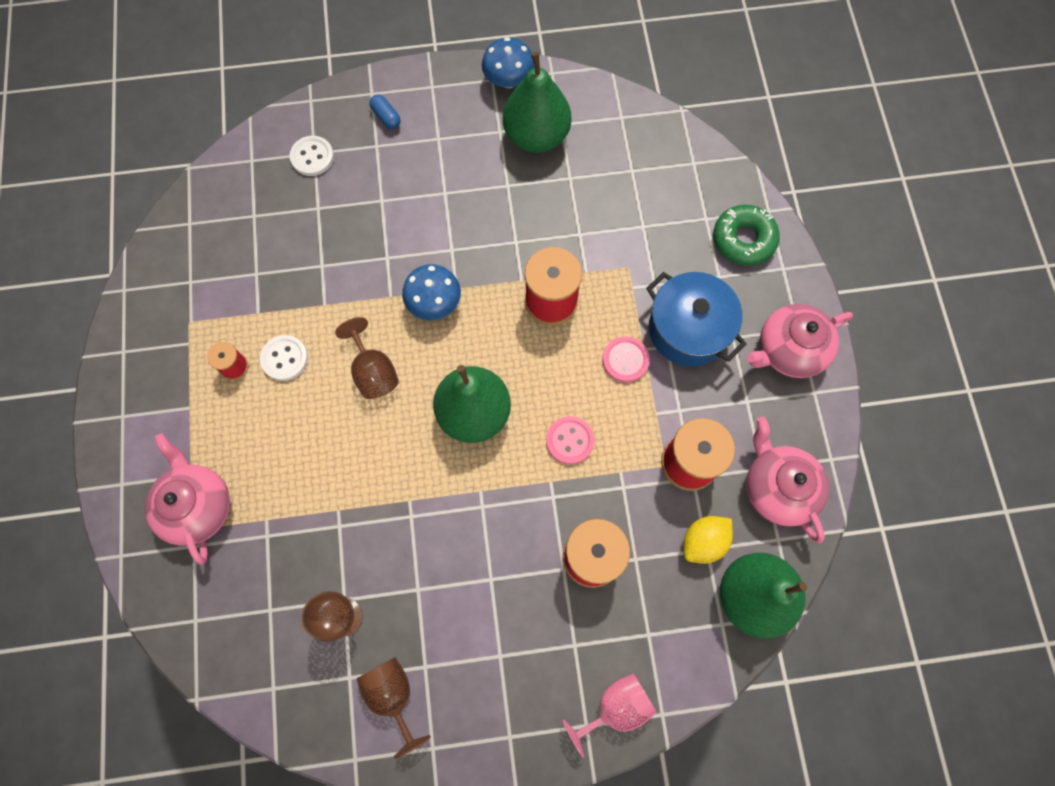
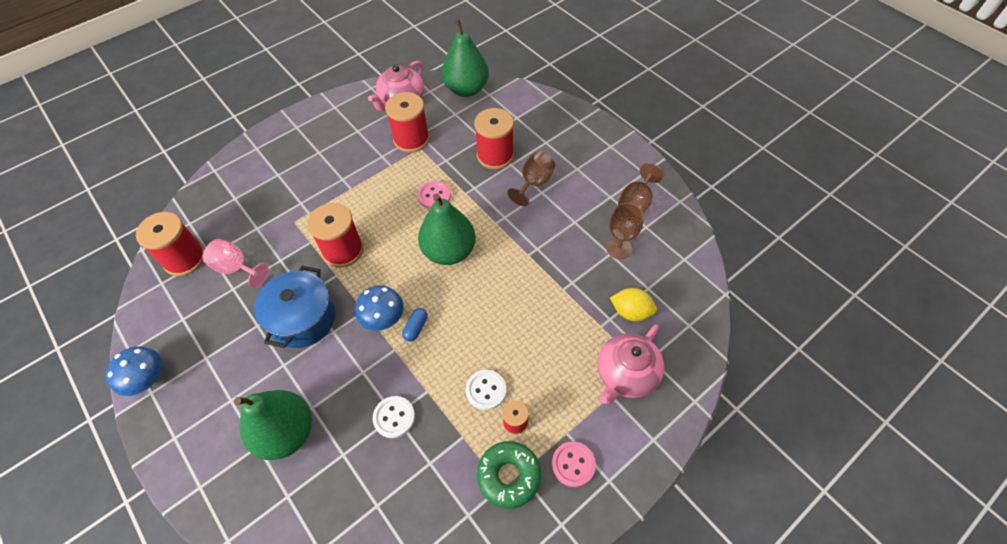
camera: 120 degrees left, 15 degrees down
(312, 157) = (292, 494): white button -> white button (394, 417)
(373, 371) = (458, 325): brown goblet -> brown goblet (534, 183)
(386, 117) = (223, 456): blue capsule -> blue capsule (416, 328)
(536, 136) = (201, 329): green pear -> green pear (286, 433)
(615, 707) = (561, 114): pink goblet -> pink goblet (236, 268)
(625, 360) = (364, 194): pink button -> pink button (573, 464)
(641, 145) = (185, 259): none -> red spool
(688, 329) = (324, 174): blue pot -> blue pot (303, 319)
(703, 541) = (452, 117): yellow lemon -> yellow lemon (631, 312)
(743, 240) = (243, 174): green donut -> green donut (509, 476)
(789, 350) = (313, 126): pink teapot -> none

